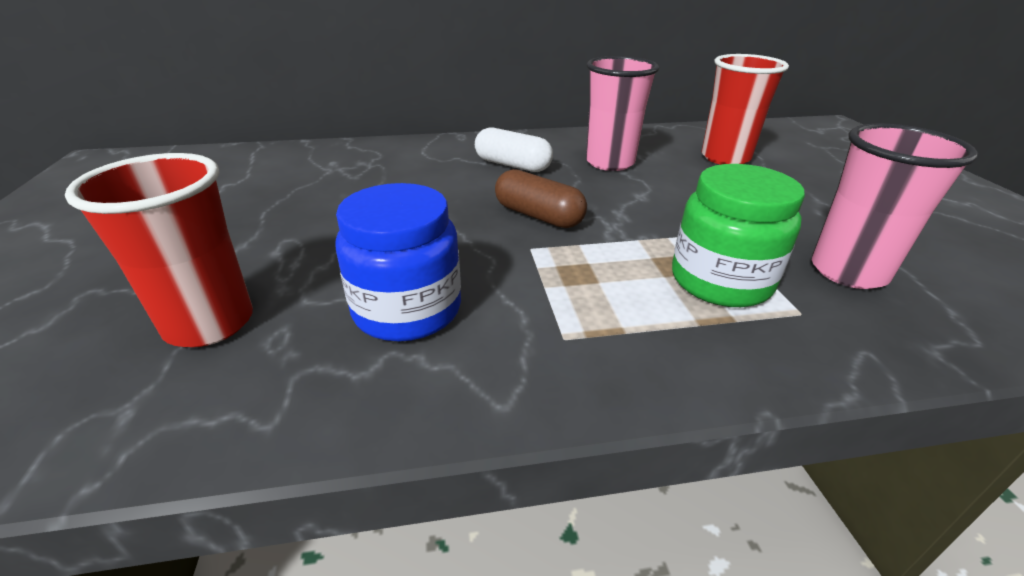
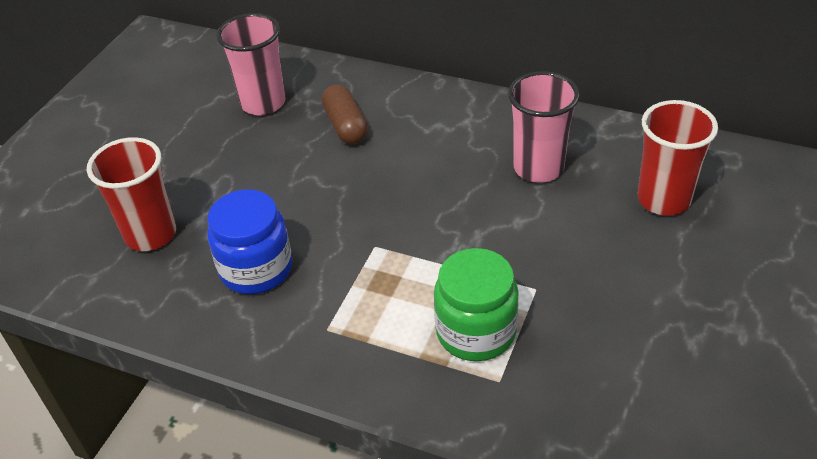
camera: 35 degrees right, 10 degrees up
(512, 165) = (447, 143): white capsule -> none
(538, 216) = (410, 215): brown capsule -> brown capsule (346, 126)
(848, 271) = (586, 366): pink cup -> pink cup (263, 103)

